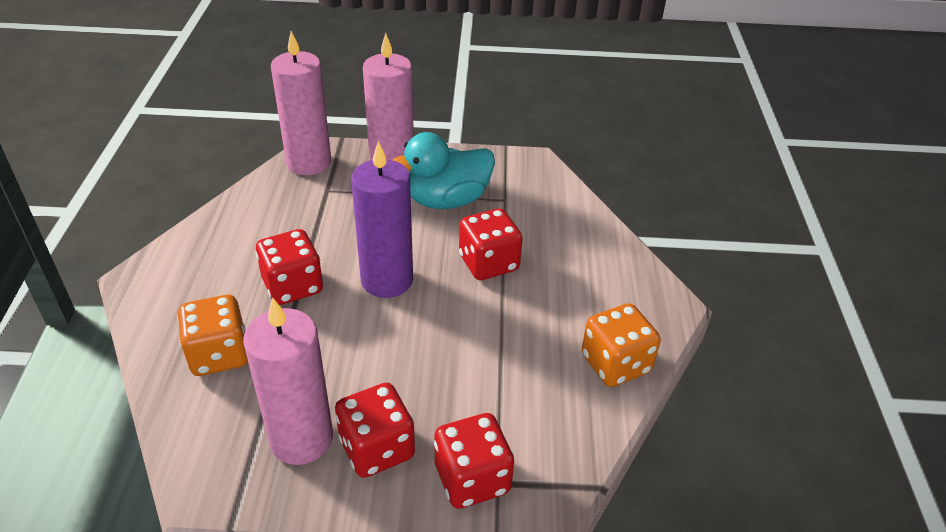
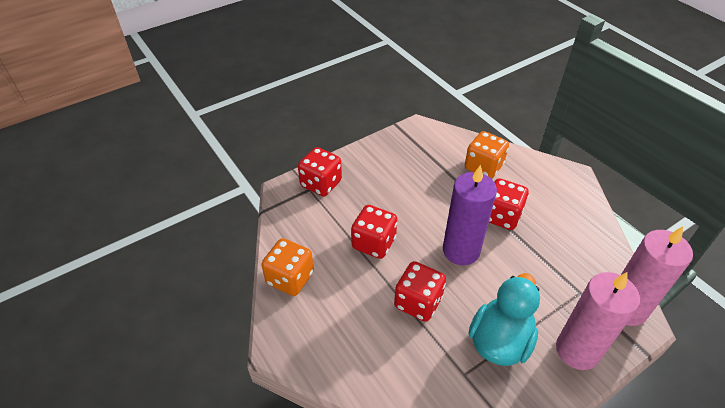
camera: 145 degrees right, 5 degrees up
(301, 439) = (405, 159): pink candle -> none
(377, 448) = (371, 172): red dice -> red dice (373, 243)

